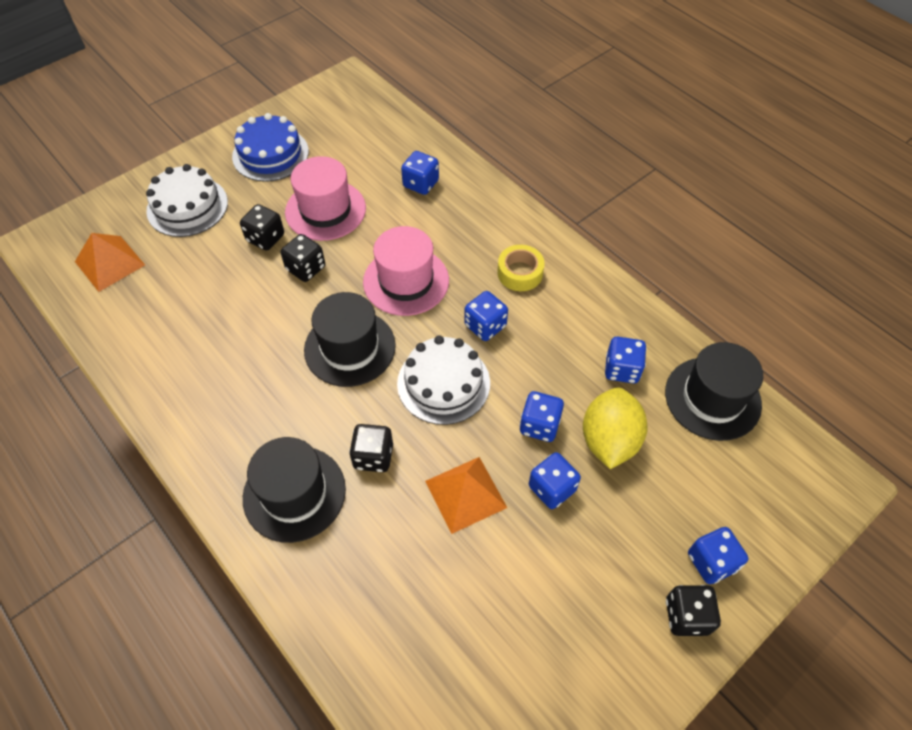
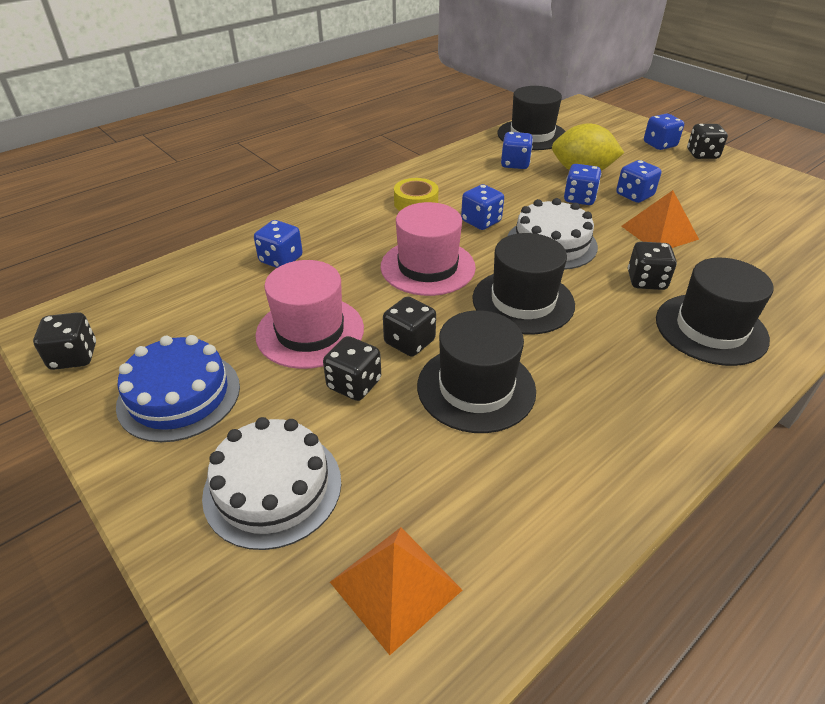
camera: 90 degrees left, 15 degrees down
(250, 307) = (476, 388): none -> black hat
(314, 100) = (74, 357): none -> black dice

